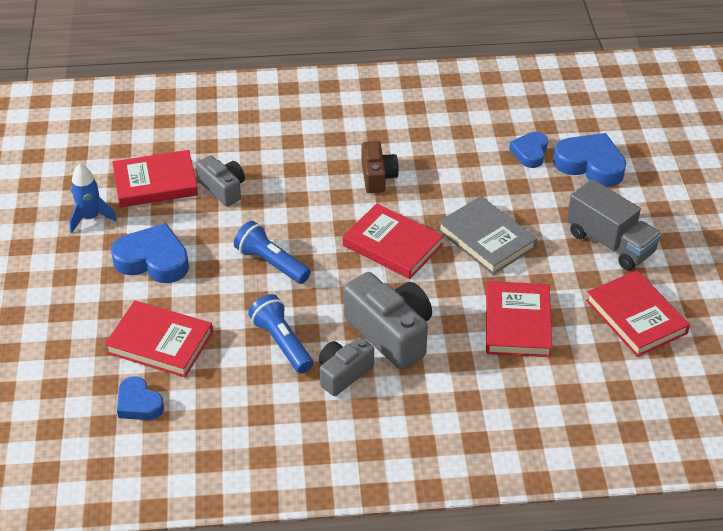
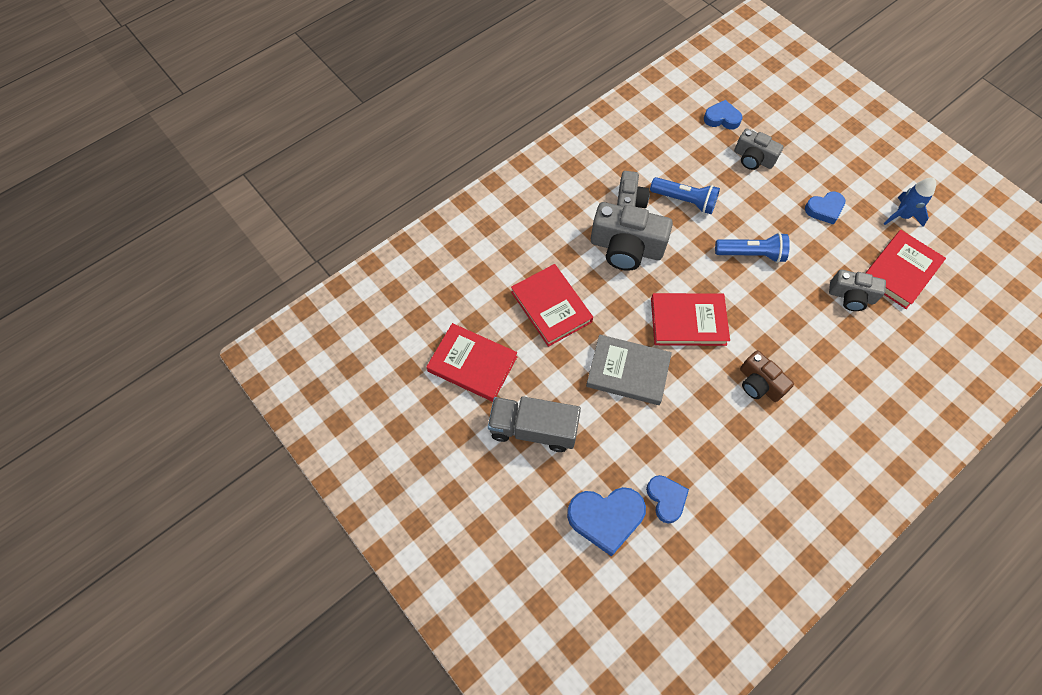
camera: 145 degrees right, 20 degrees up
(153, 260) = (824, 209): blue heart -> blue heart, size x0.62
(160, 342) = (753, 158): red book -> grey camera

